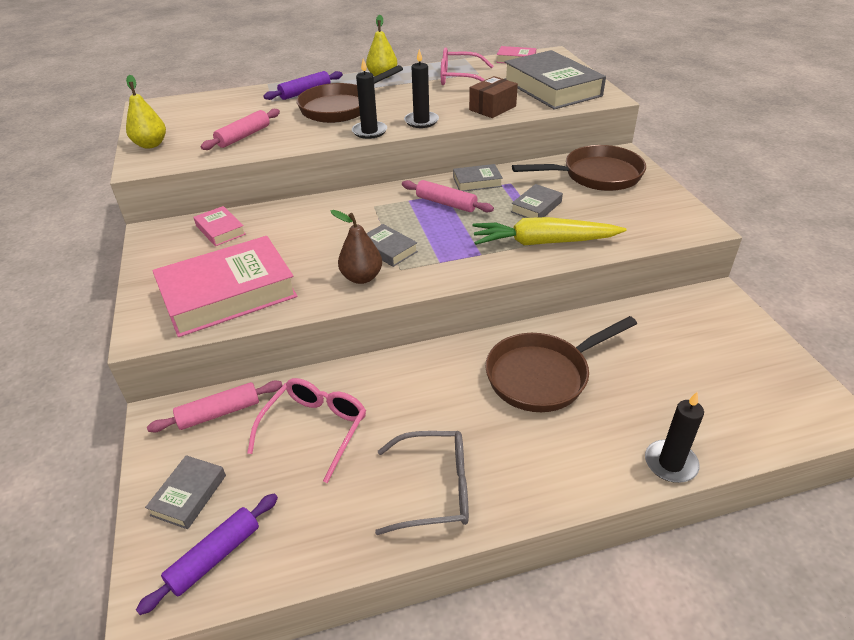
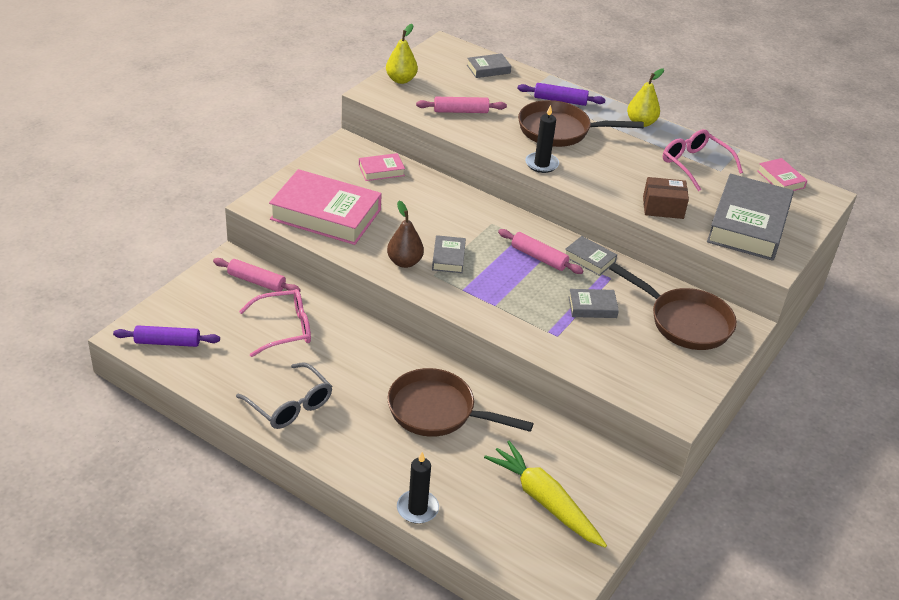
camera: 45 degrees right, 0 degrees up
(188, 495) = (193, 307): grey book -> grey book (488, 69)
(220, 230) = (381, 170): pink book -> pink book turned 60 degrees clockwise
(421, 121) = (590, 181): black candle -> none
(446, 203) = (539, 257): pink rolling pin -> pink rolling pin turned 45 degrees counterclockwise
(544, 242) = (547, 331): yellow carrot -> yellow carrot (545, 501)

